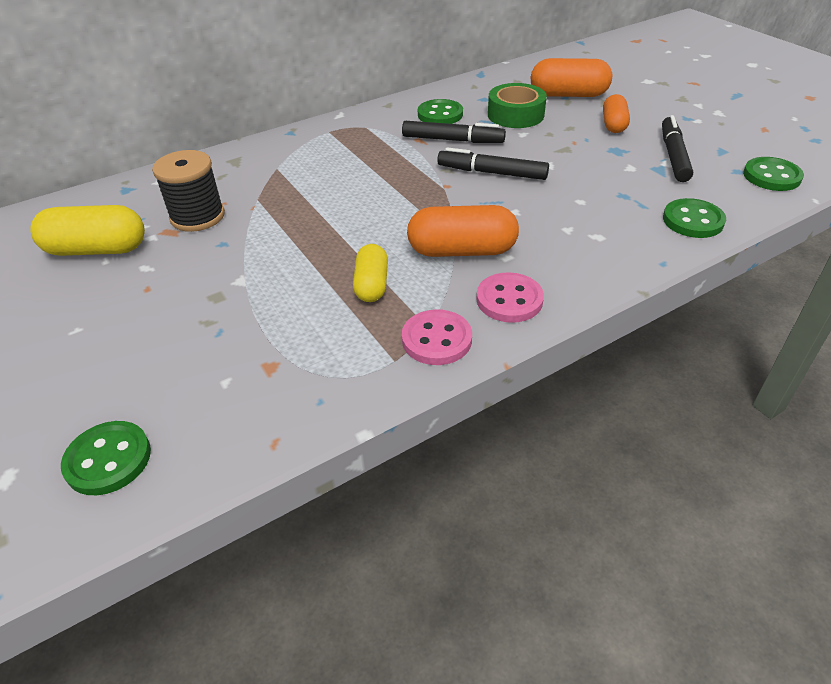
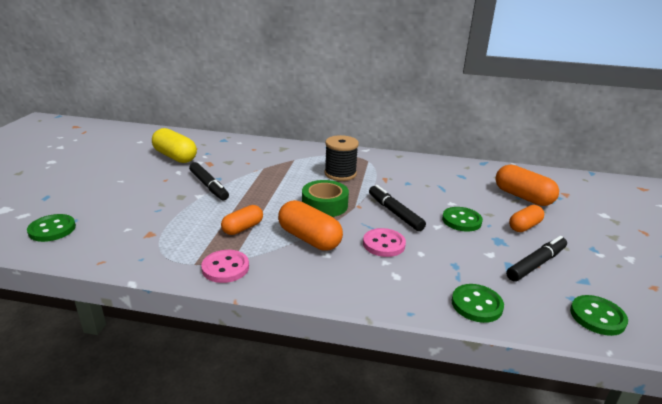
camera: 40 degrees right, 15 degrees down
(197, 216) = (229, 163): black spool -> black spool (340, 174)
(371, 285) = (243, 228): yellow capsule -> orange capsule
(440, 114) = (419, 172): green button -> green button (461, 220)
(452, 140) = (402, 187): black marker -> black marker (208, 186)
(509, 300) = (289, 274): pink button -> pink button (384, 244)
(515, 115) = (465, 192): green tape -> green tape (324, 205)

